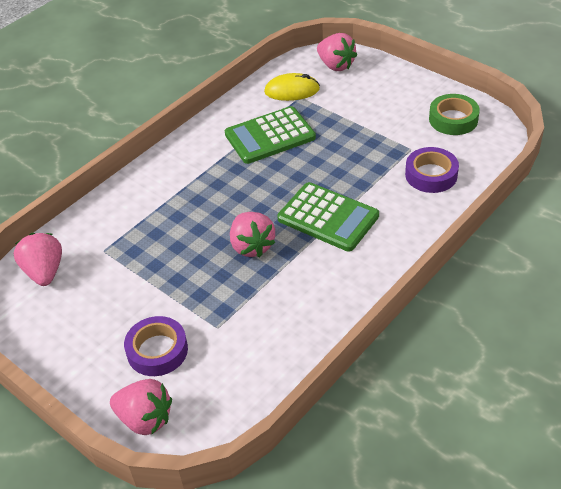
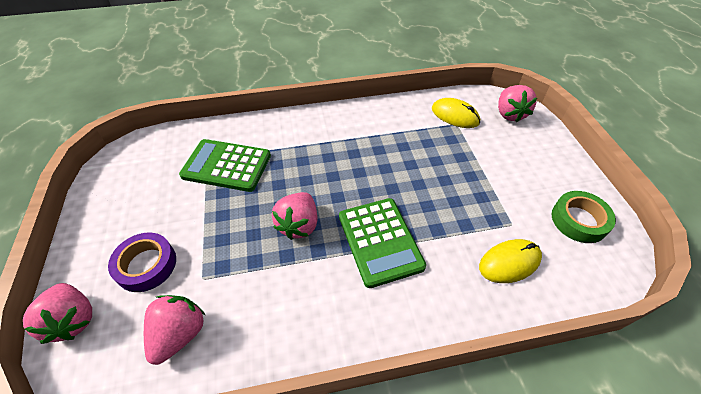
camera: 35 degrees right, 5 degrees up
(44, 272) = (160, 150): pink strawberry -> pink strawberry (180, 334)
(270, 136) = (403, 142): green calculator -> green calculator (226, 166)
(431, 175) = (509, 262): purple tape -> yellow mouse

